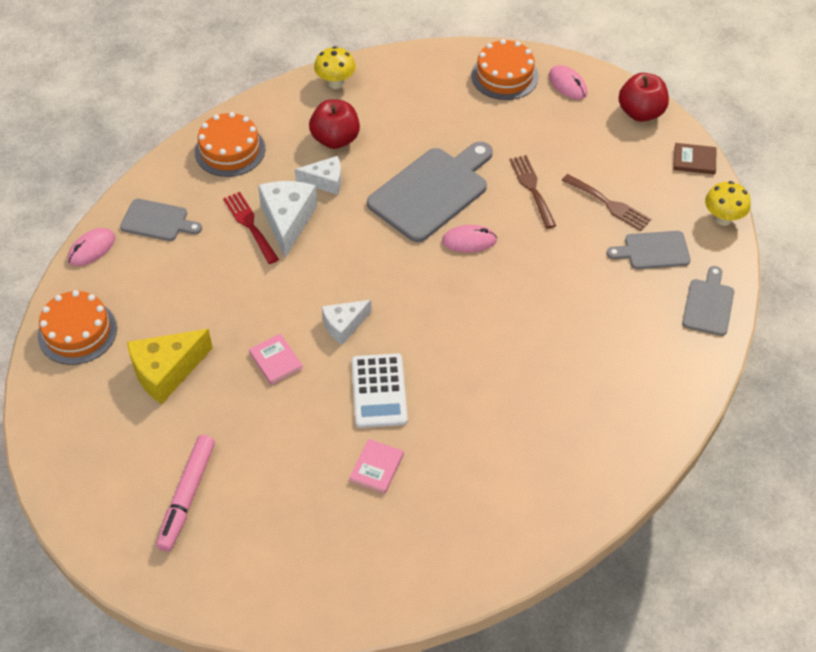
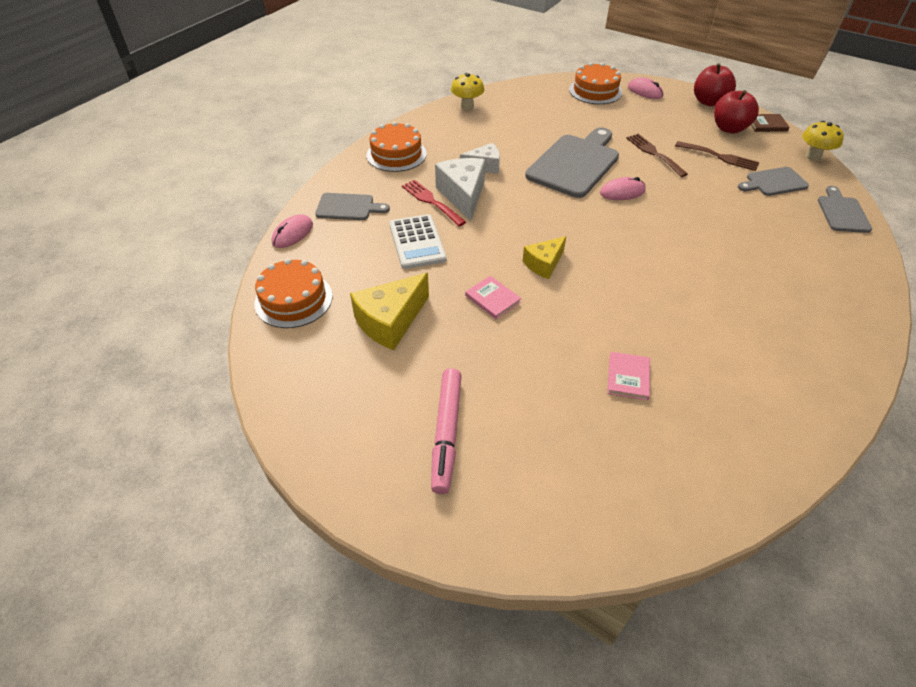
camera: 10 degrees left, 5 degrees down
(335, 139) = (481, 139): red apple -> red apple (729, 128)
(344, 325) = (544, 264): white cheese -> yellow cheese
(379, 391) = (599, 311): white calculator -> white calculator (417, 242)

